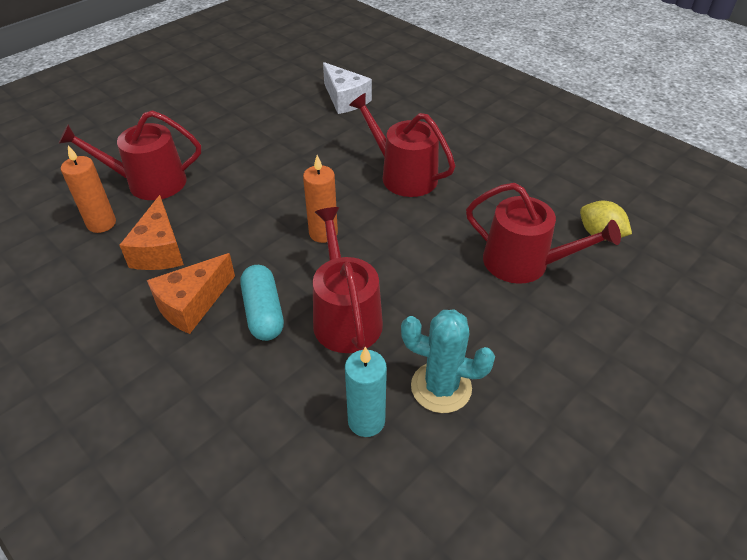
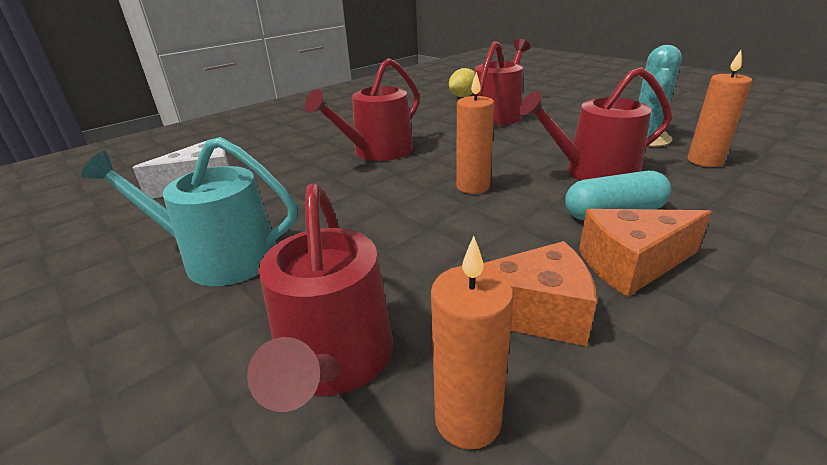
camera: 85 degrees left, 15 degrees down
(192, 304) = (631, 264): orange cheese -> orange cheese turned 120 degrees clockwise
(245, 130) = (220, 257): none -> turquoise watering can
(366, 421) = (704, 161): turquoise candle -> orange candle

